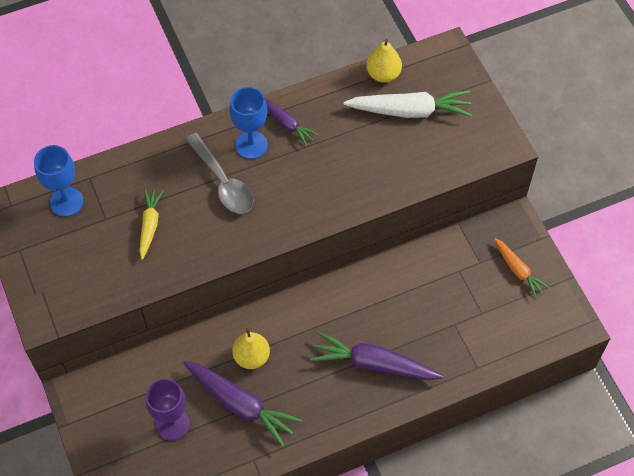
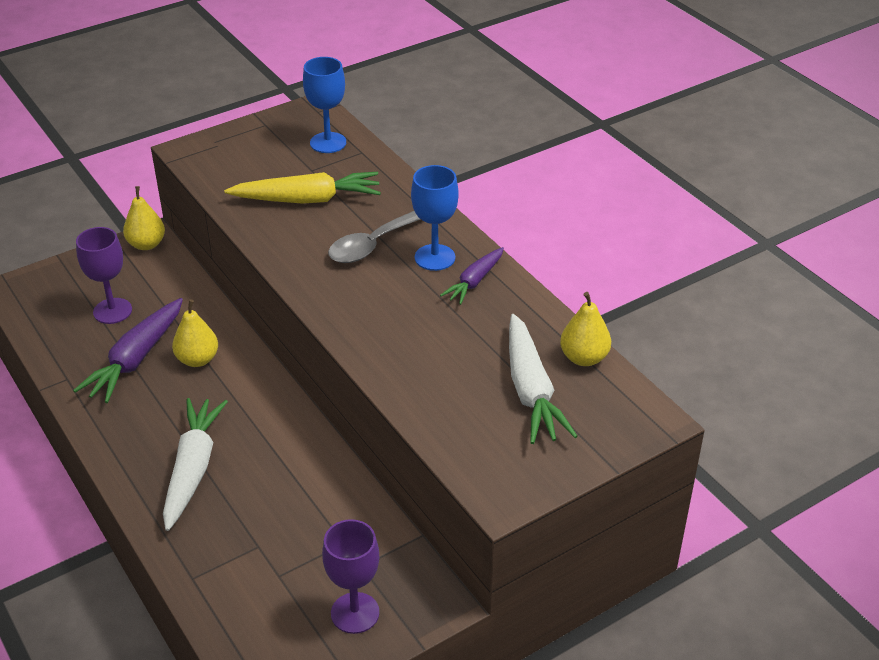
camera: 80 degrees right, 20 degrees down
(82, 395) = (146, 244): none -> yellow pear
(150, 225) = (307, 199): yellow carrot -> yellow carrot, size x1.69
(373, 364) = (193, 469): purple carrot -> white carrot
(518, 270) = (355, 613): orange carrot -> purple goblet

